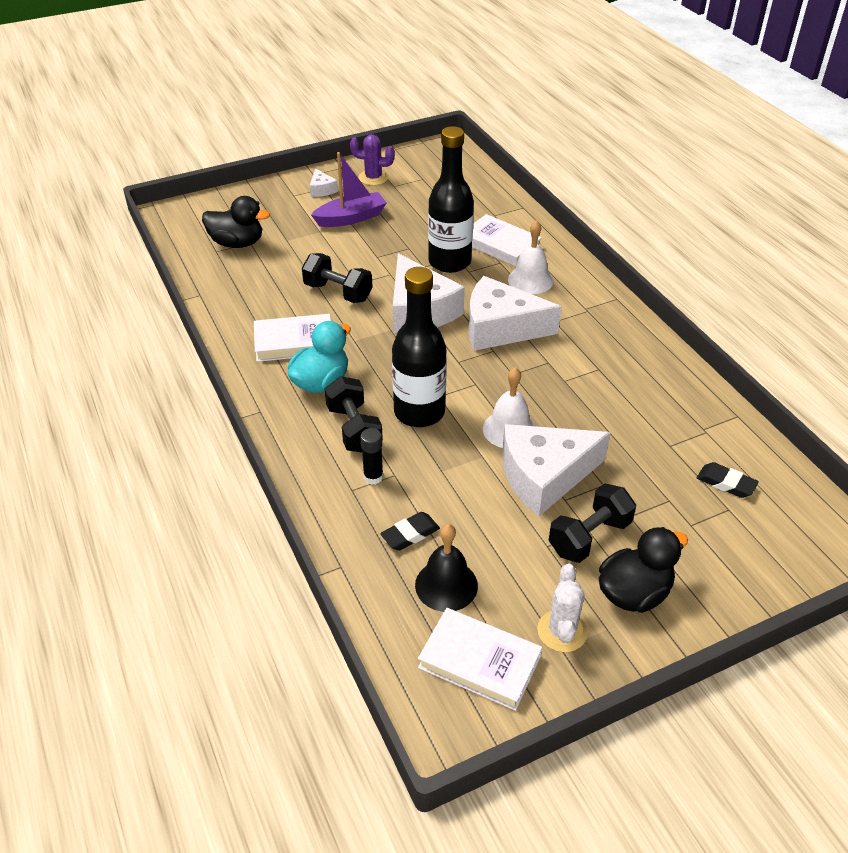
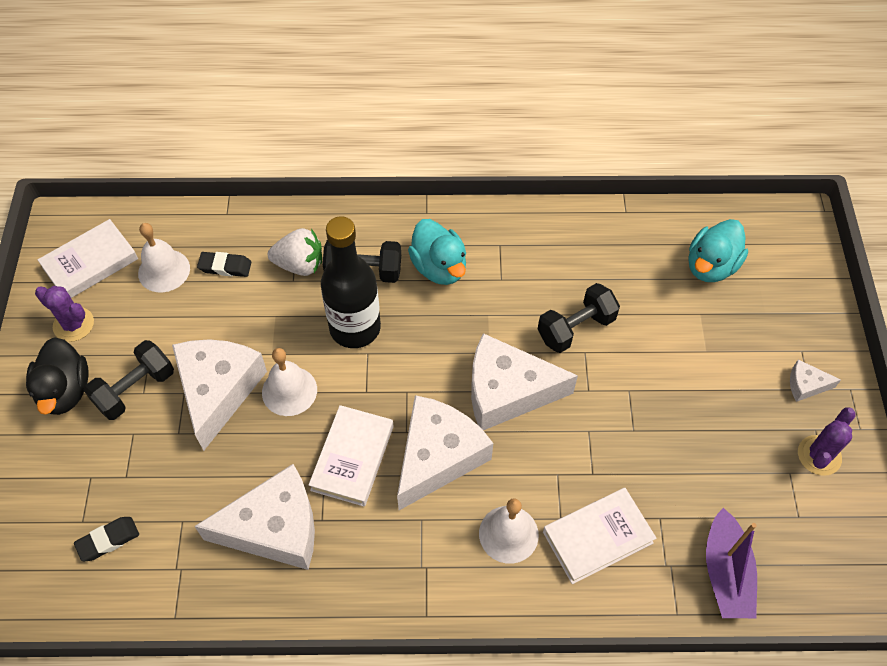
camera: 115 degrees right, 15 degrees up
(237, 243) = (711, 266): black duck -> turquoise duck
(294, 342) = (510, 265): white book -> white book (352, 458)
(351, 218) = (724, 393): purple boat -> purple boat (726, 573)
(373, 477) = (300, 264): black glue stick -> white strawberry
(410, 534) = (225, 267): black eraser -> black eraser turned 75 degrees counterclockwise
(446, 585) = (164, 270): black bell -> white bell
(449, 262) = (585, 461): black bottle -> none
(562, 631) = (73, 324): white cactus -> purple cactus
(589, 537) = (135, 389): black dumbbell -> black dumbbell turned 60 degrees clockwise
(627, 390) = (275, 528): none -> white cheese

